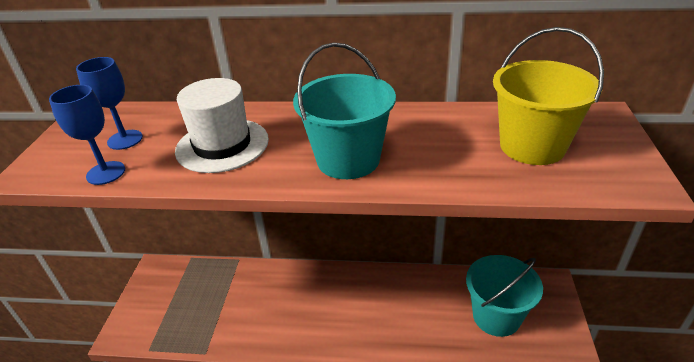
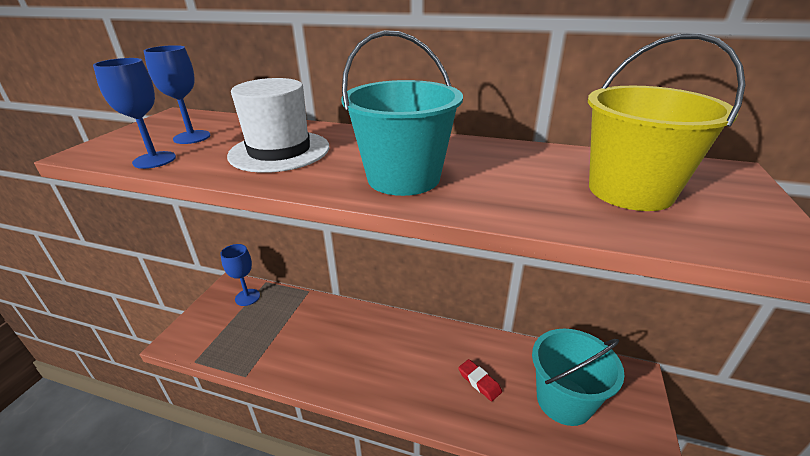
camera: 10 degrees right, 5 degrees down
(178, 277) = (247, 297): none -> blue goblet
(422, 315) = (479, 382): none -> red eraser

